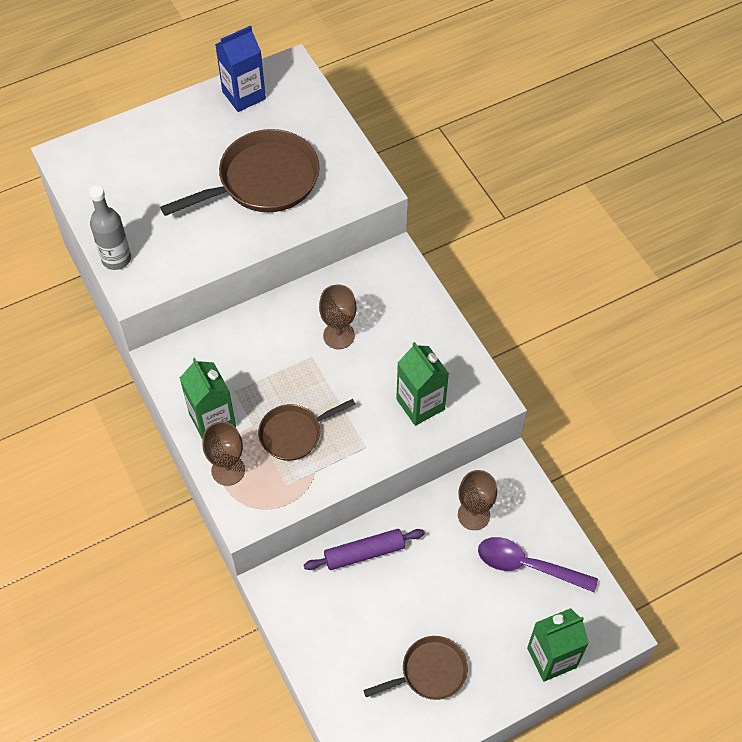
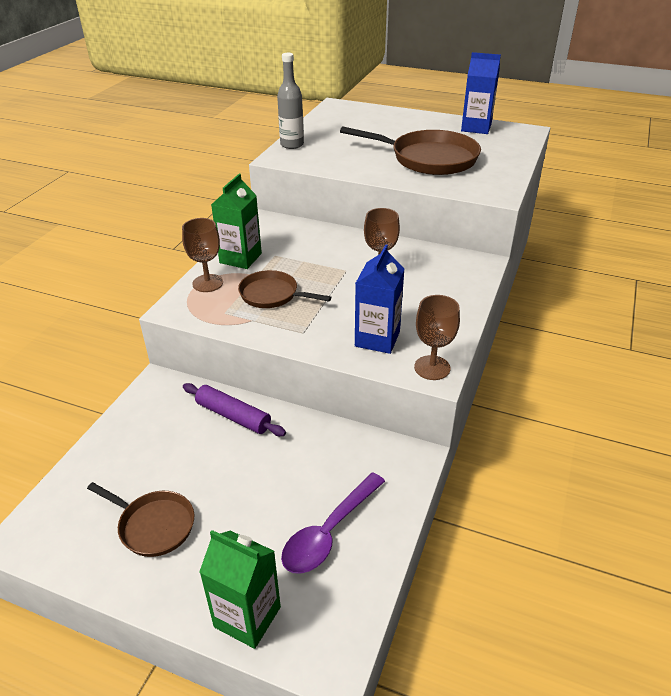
camera: 50 degrees right, 20 degrees down
(420, 404) = (377, 339): green carton -> blue carton
(473, 515) = (339, 461): brown goblet -> brown goblet (432, 368)
(528, 566) = (329, 531): purple spoon -> purple spoon turned 120 degrees counterclockwise

